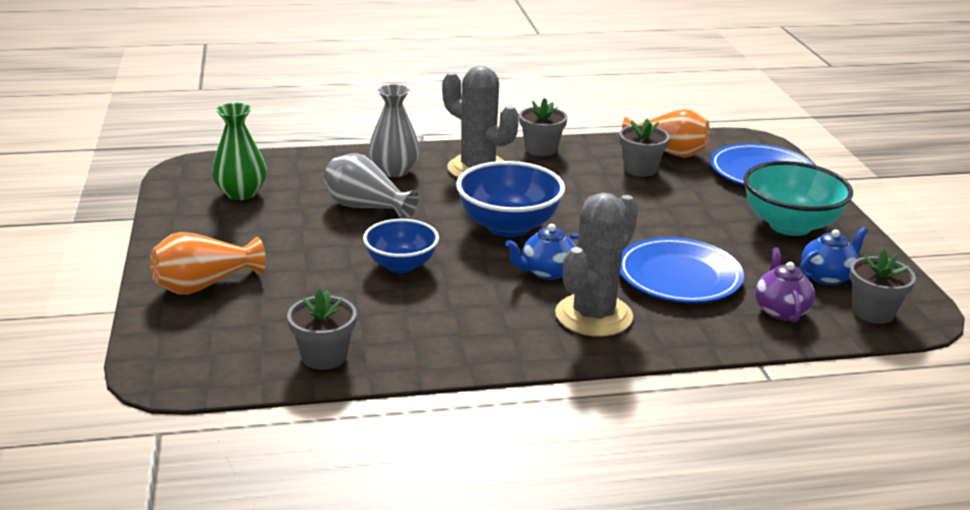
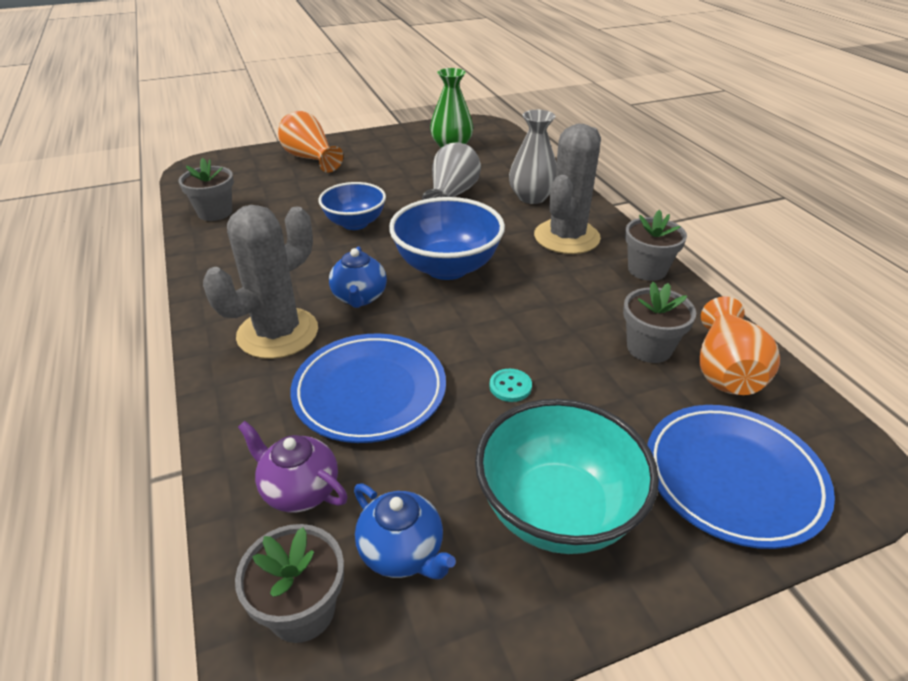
camera: 80 degrees right, 10 degrees up
(546, 272) = (359, 298): blue teapot -> blue teapot turned 150 degrees counterclockwise
(593, 316) = (278, 333): grey cactus -> grey cactus turned 75 degrees counterclockwise
(677, 223) = (510, 386): none -> turquoise button
(780, 310) = (299, 490): purple teapot -> purple teapot turned 135 degrees counterclockwise

